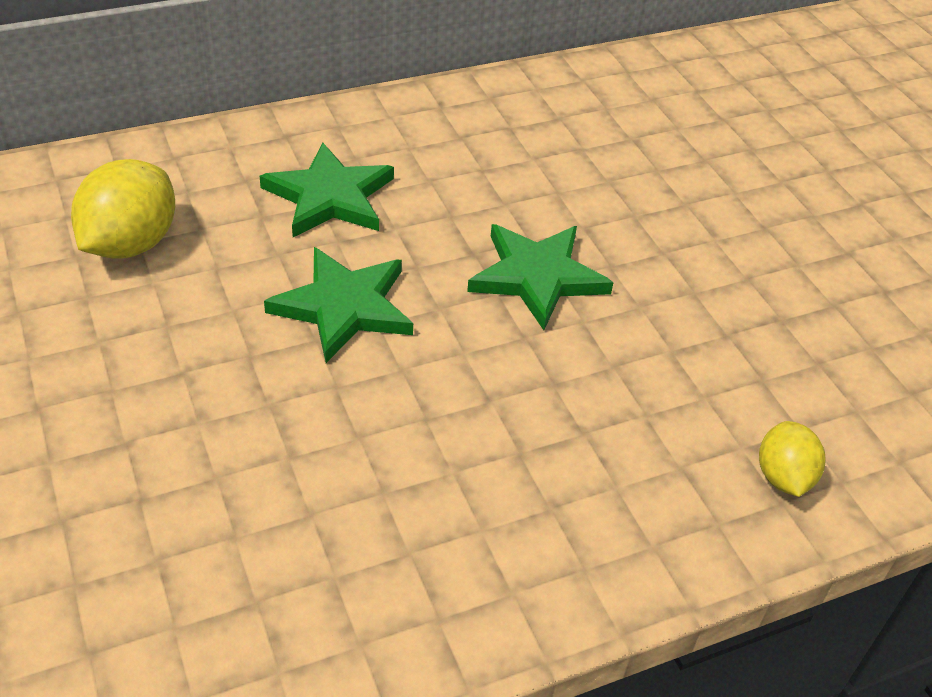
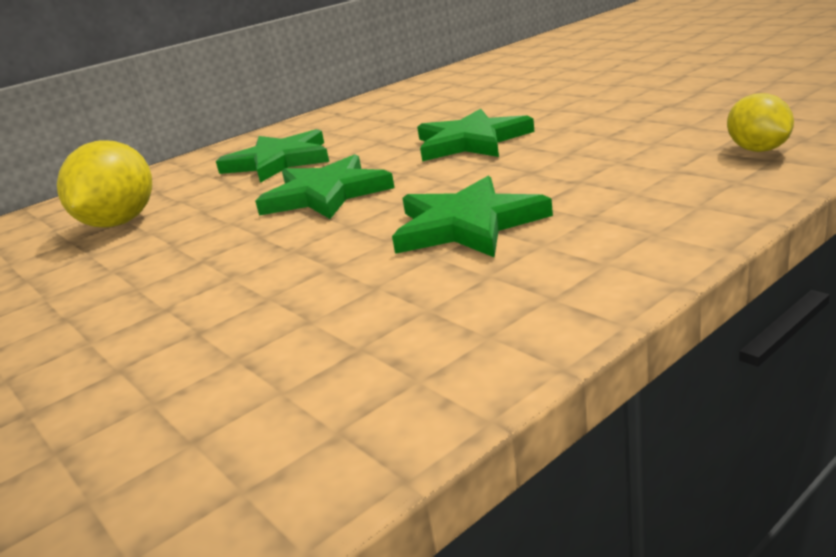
camera: 10 degrees left, 20 degrees down
(439, 454) = (467, 225): none -> green star

